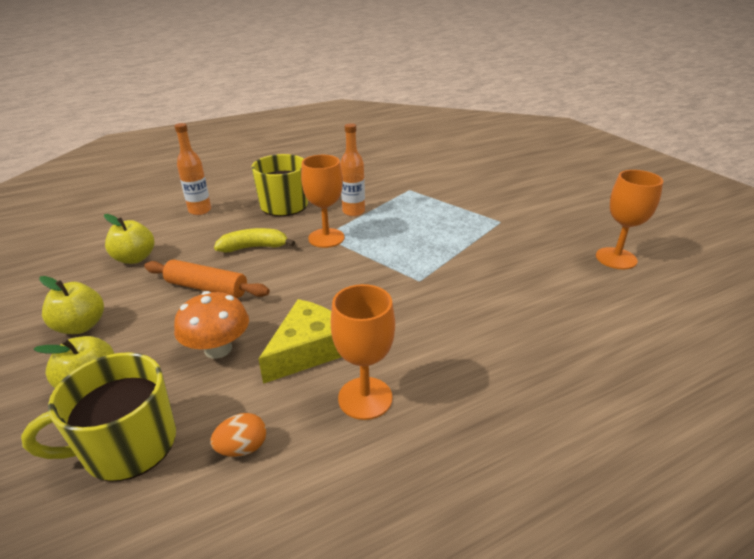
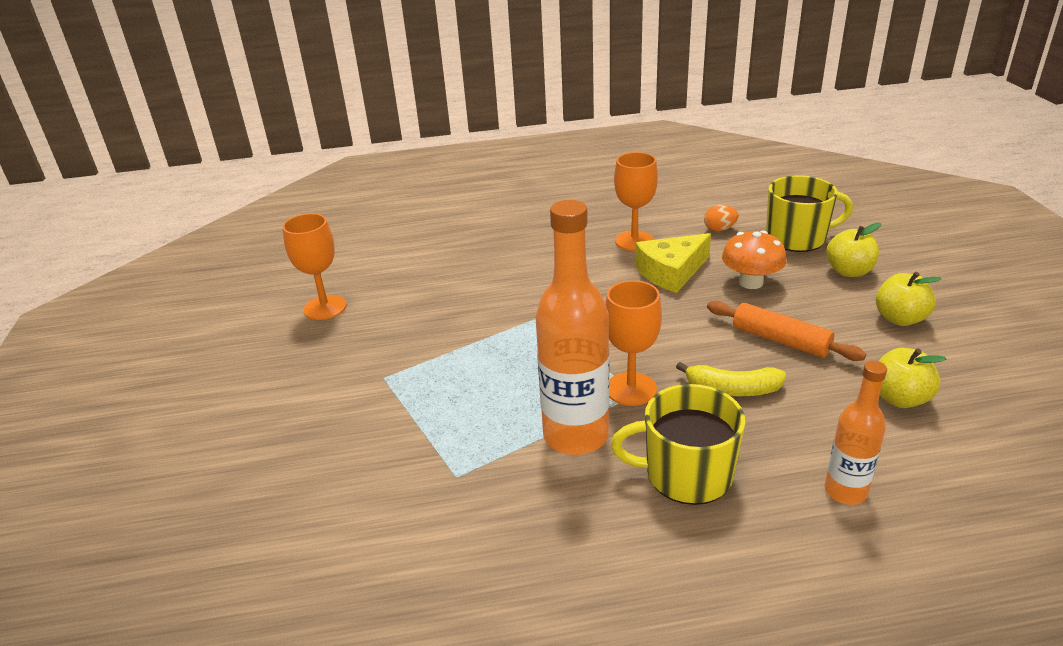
camera: 160 degrees left, 0 degrees up
(353, 212) = (576, 436): orange bottle -> orange bottle, size x1.77

